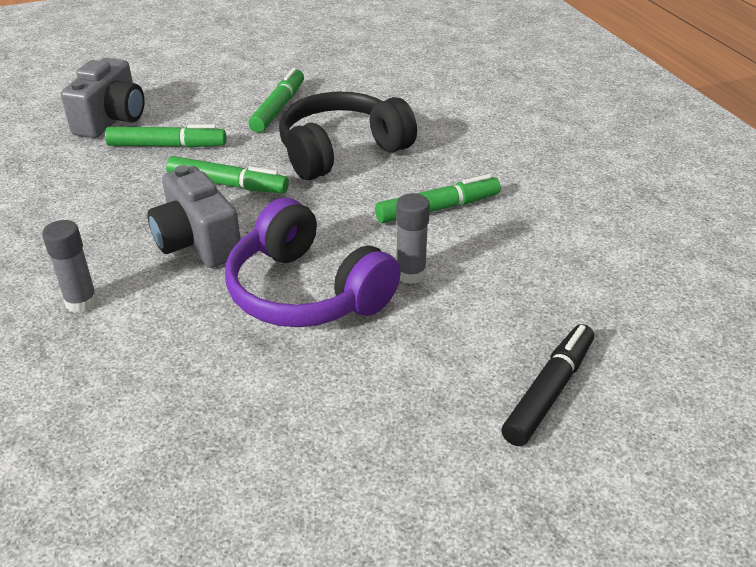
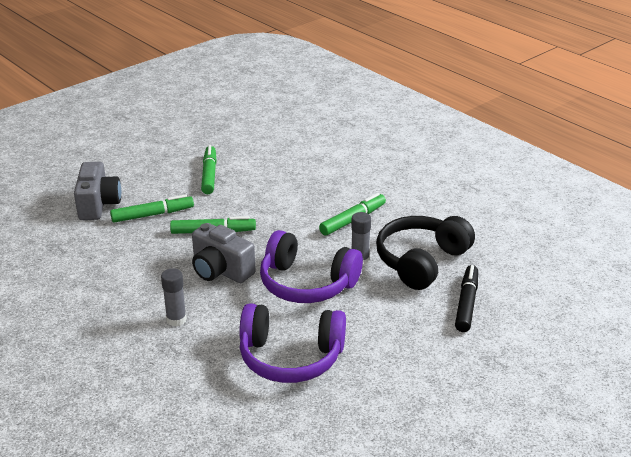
camera: 20 degrees left, 5 degrees down
(199, 411) = (290, 357): none -> purple headphones
(341, 151) = (271, 196): black headphones -> black headphones (421, 261)

